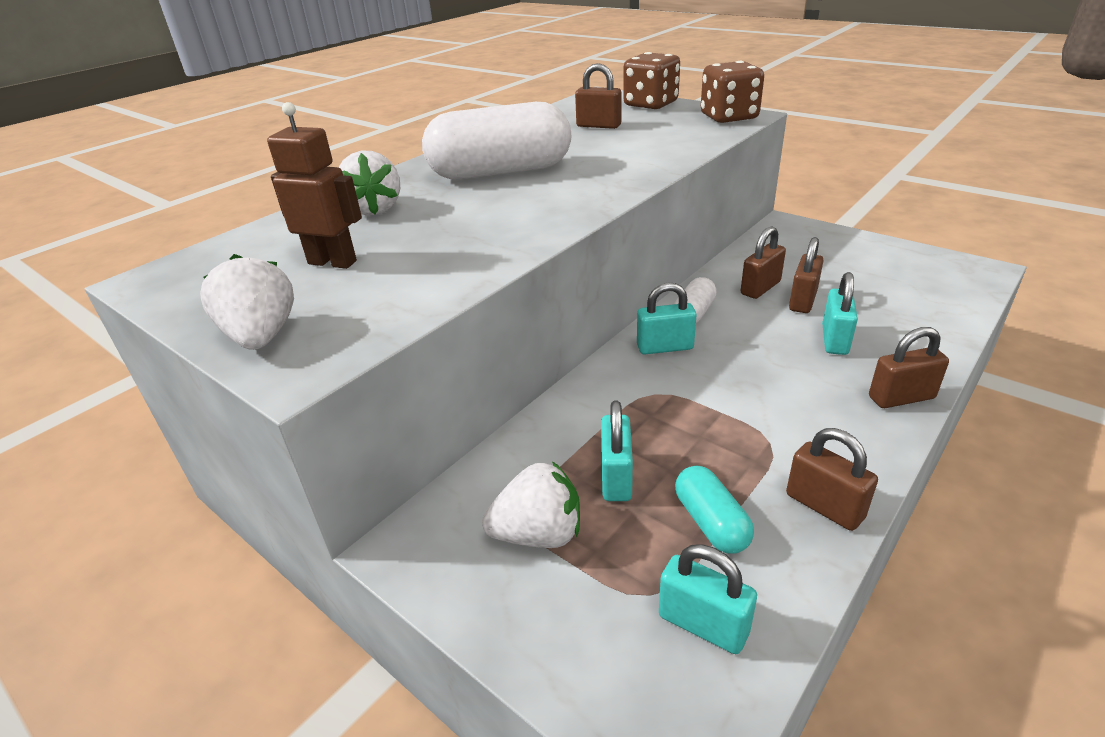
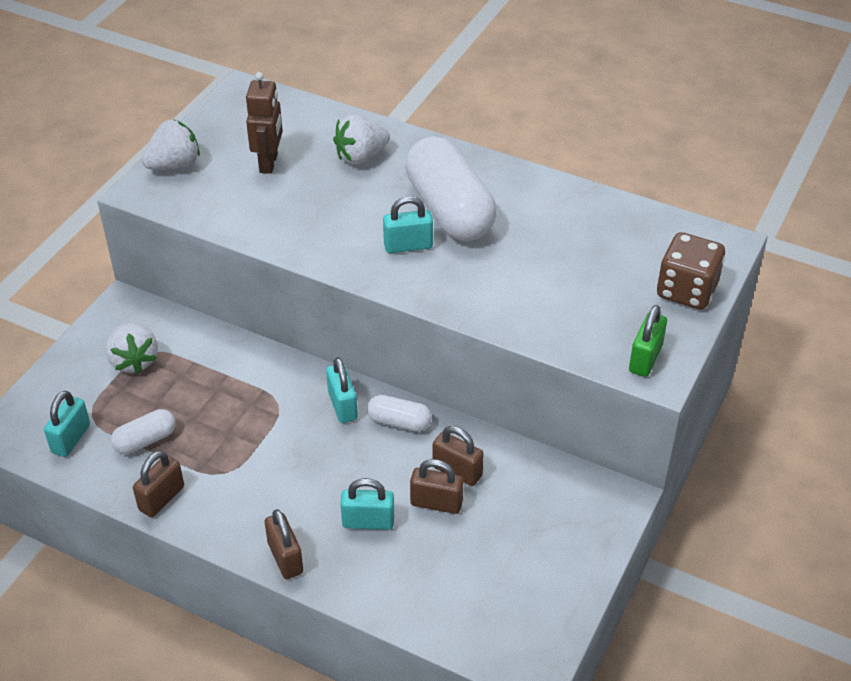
camera: 75 degrees right, 10 degrees up
(598, 126) = (596, 256): brown padlock -> none
(616, 477) = (184, 391): turquoise padlock -> turquoise padlock (408, 246)
(710, 522) = (145, 440): turquoise capsule -> white capsule
(728, 117) = (645, 359): brown dice -> green padlock

